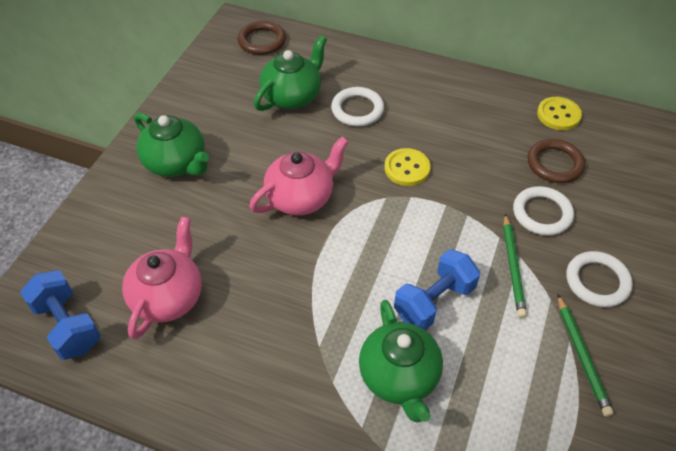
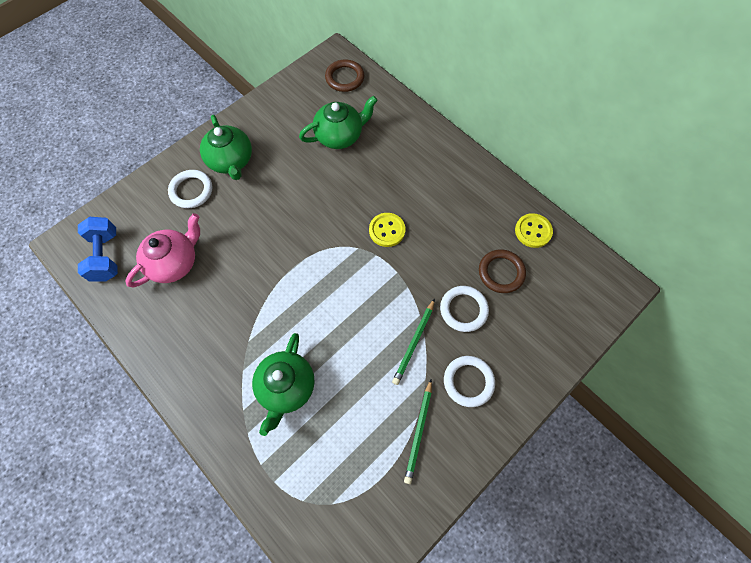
camera: 25 degrees right, 15 degrees up
(301, 197) = (299, 223): pink teapot -> none
(357, 109) = (380, 166): white ring -> white ring (191, 191)
(434, 301) = (342, 344): blue dumbbell -> none

